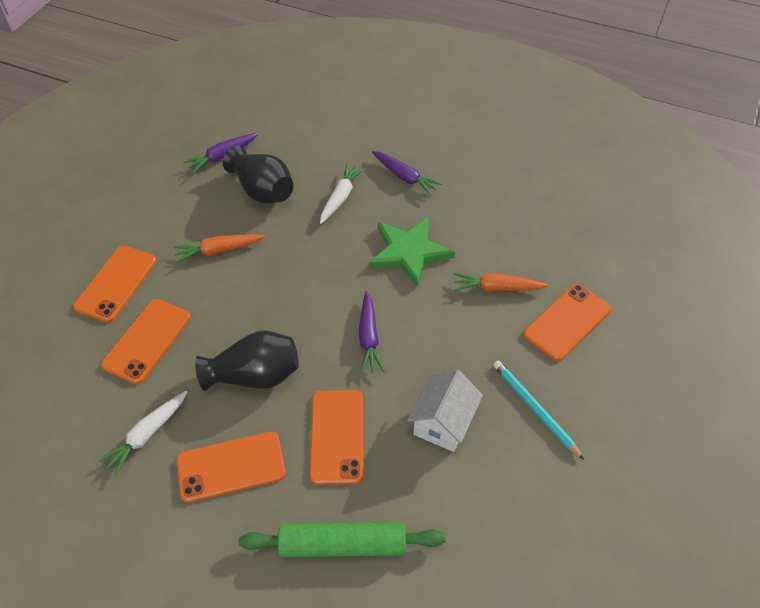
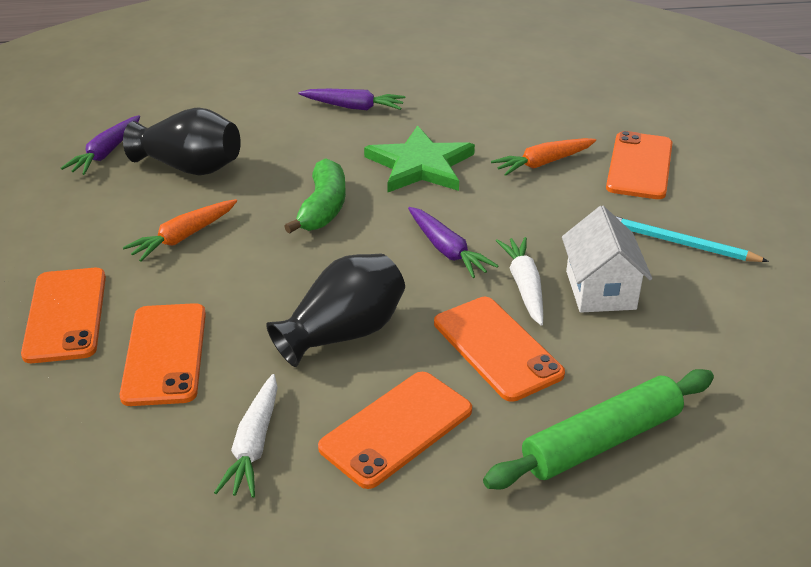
camera: 30 degrees left, 15 degrees down
(318, 263) = (323, 208): none -> green banana
(340, 198) = (294, 145): white carrot -> white carrot (524, 286)

